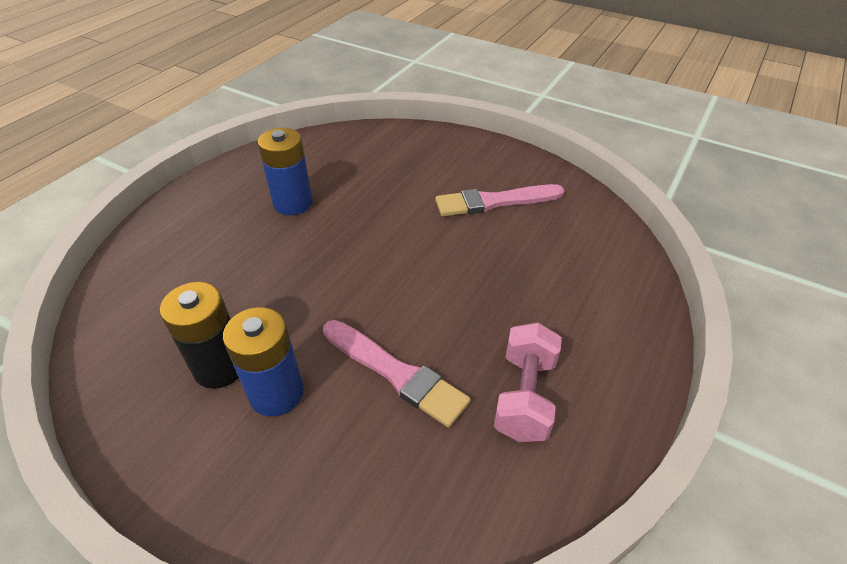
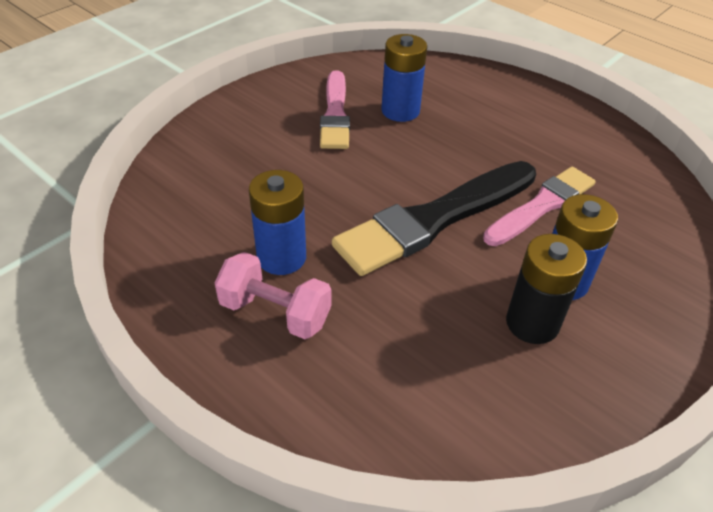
camera: 80 degrees left, 0 degrees up
(355, 286) = (435, 219): none -> black brush
(523, 244) = (400, 111): none -> blue battery
(524, 396) = (563, 145): pink dumbbell -> pink dumbbell (275, 312)

